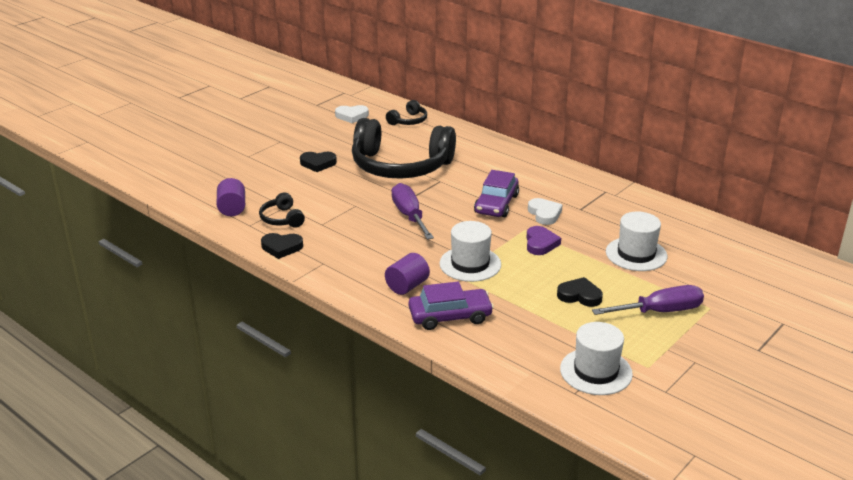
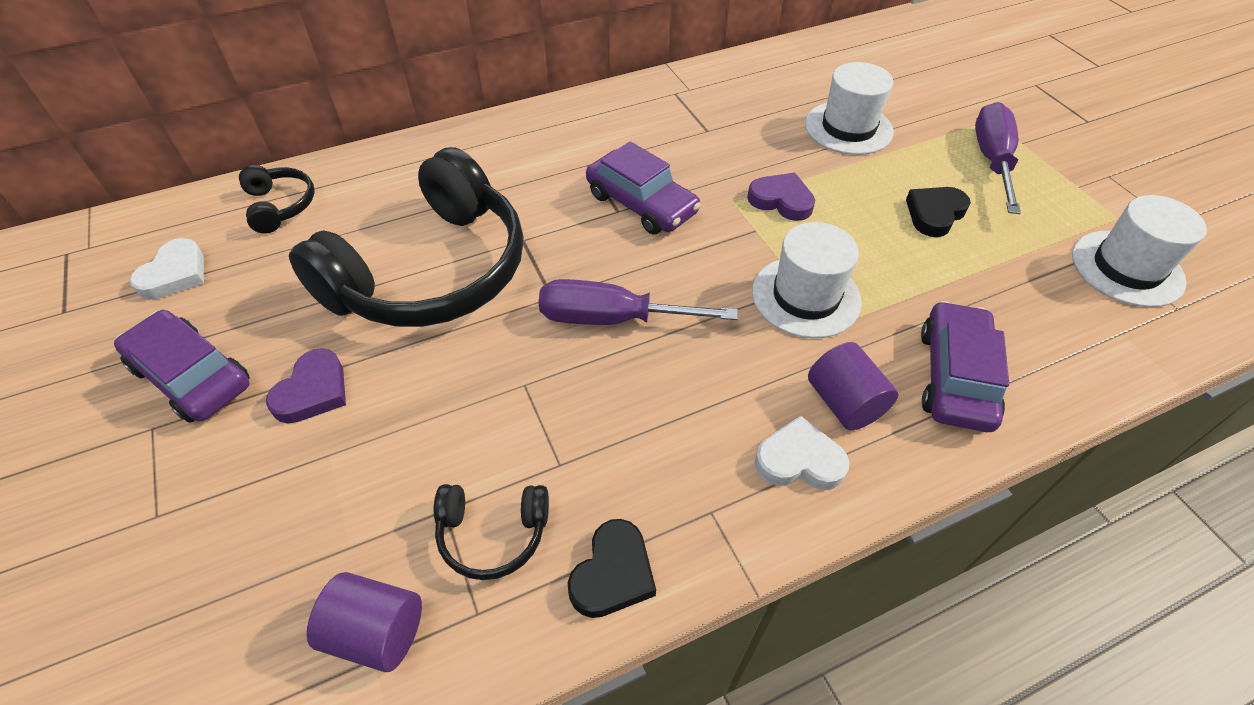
camera: 65 degrees left, 20 degrees up
(307, 139) = (192, 376): none -> purple car
(318, 163) = (313, 391): black heart -> purple heart
(544, 214) = (701, 167): white heart -> white heart (799, 460)

